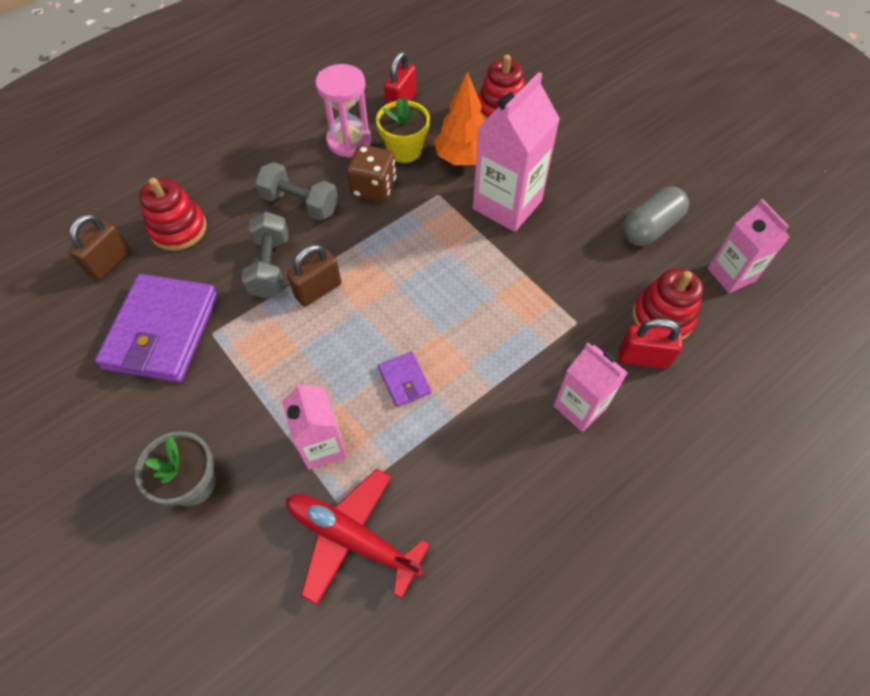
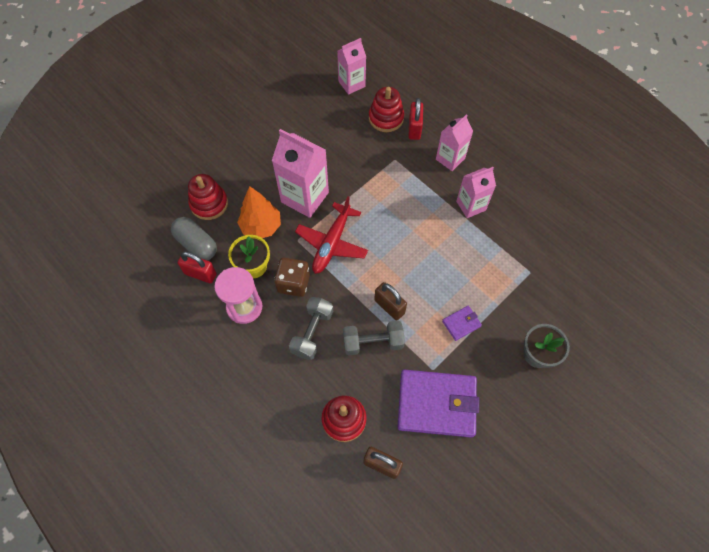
camera: 95 degrees left, 5 degrees up
(322, 445) = (499, 286): pink carton -> pink carton (471, 205)
(352, 538) = (547, 262): red plane -> red plane (332, 243)
(404, 380) = (449, 247): purple wallet -> purple wallet (461, 323)
(650, 228) = (319, 119): grey capsule -> grey capsule (196, 244)

